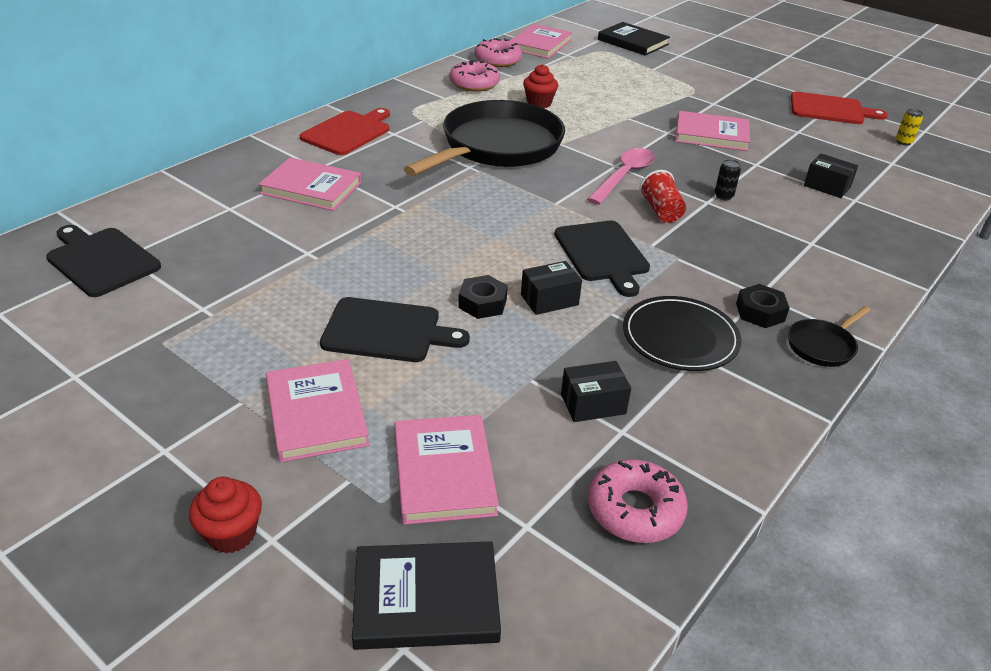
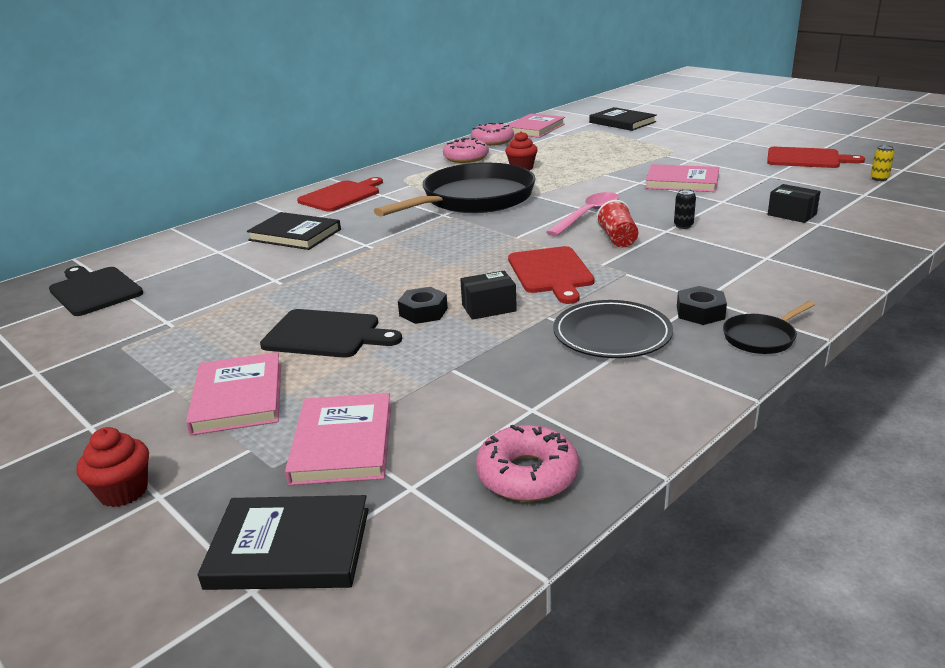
camera: 10 degrees right, 10 degrees down
(311, 188) = (295, 235): pink book -> black book
(593, 404) = (508, 387): black box -> none
(603, 254) = (551, 272): black cutting board -> red cutting board

